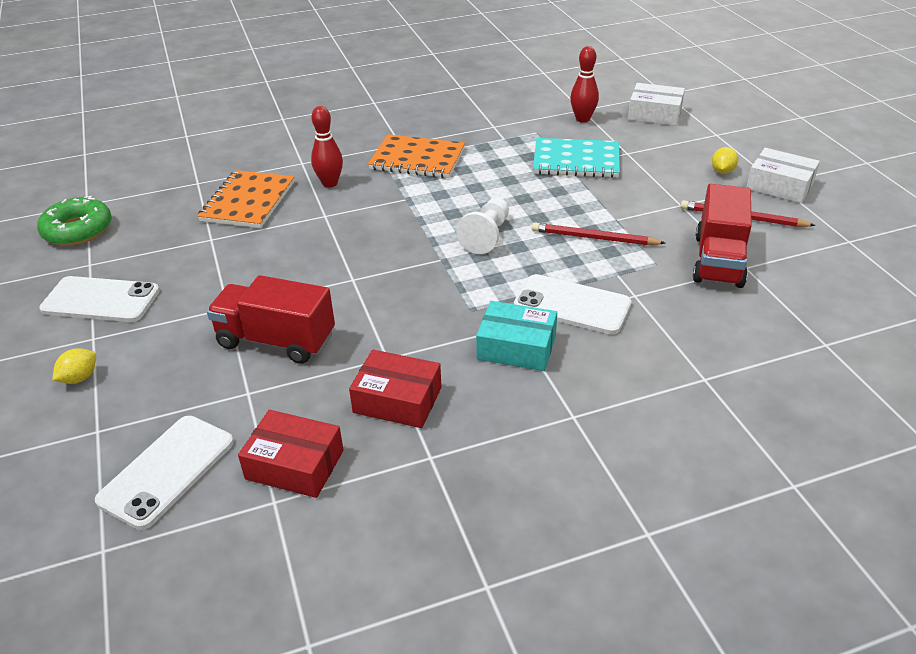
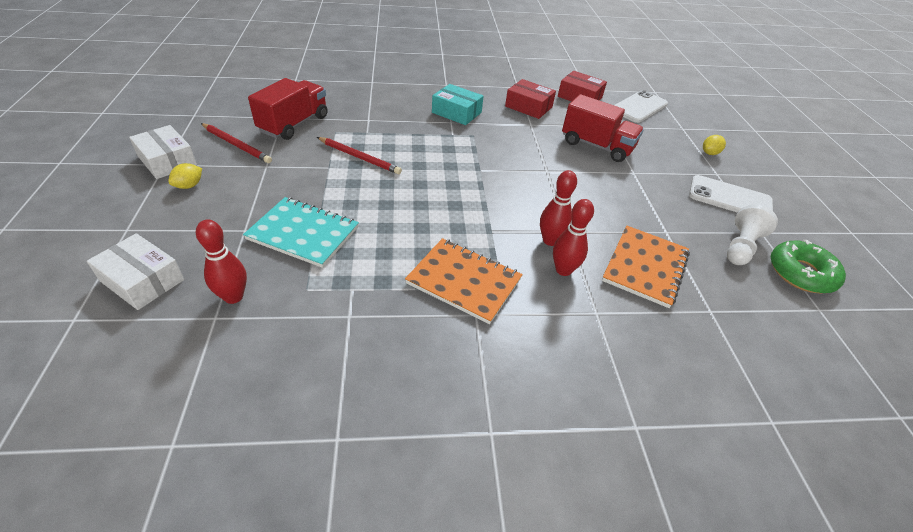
camera: 170 degrees left, 5 degrees up
(344, 203) = (550, 240): none -> red bowling pin
(486, 236) = (437, 178): white pawn -> white pawn (741, 247)
(572, 305) = (410, 123): white phone -> none

